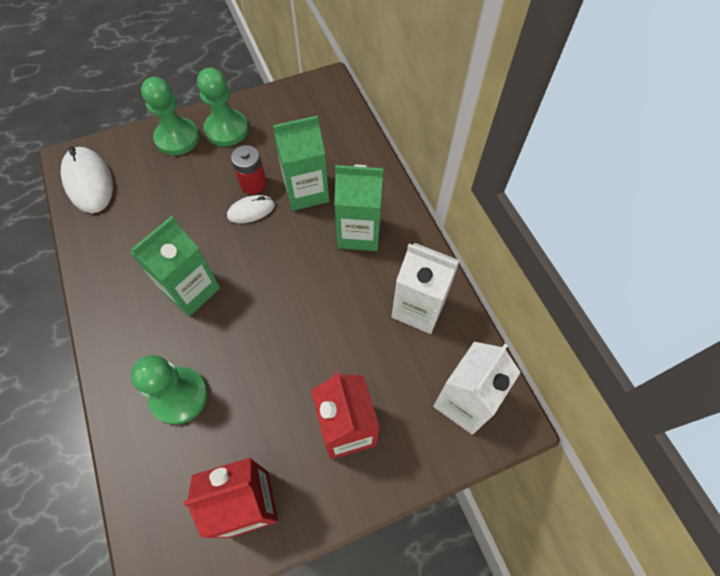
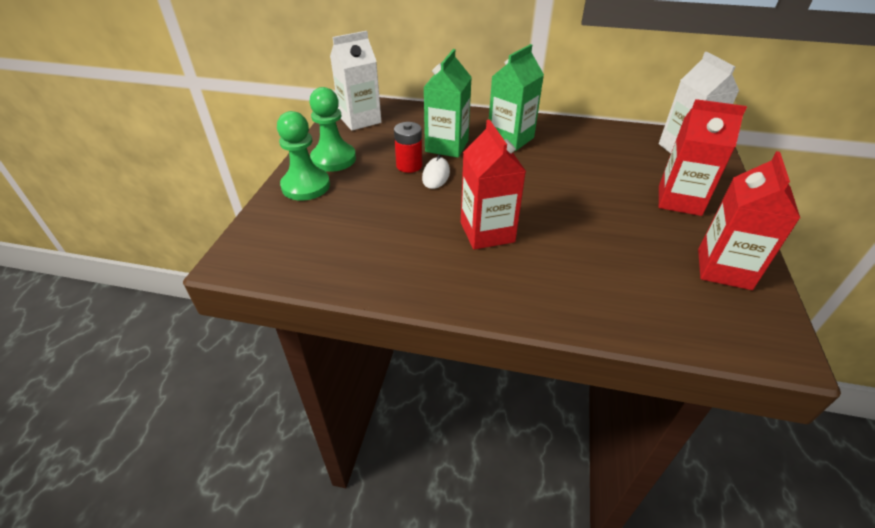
camera: 55 degrees left, 20 degrees down
(89, 182) = (284, 255): white mouse -> none
(179, 396) = (596, 274): green pawn -> none
(191, 290) = (487, 232): green carton -> red carton
(418, 308) = (597, 139): white carton -> white carton (360, 120)

